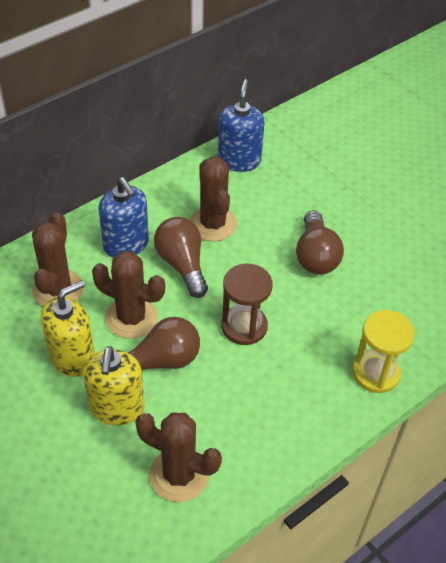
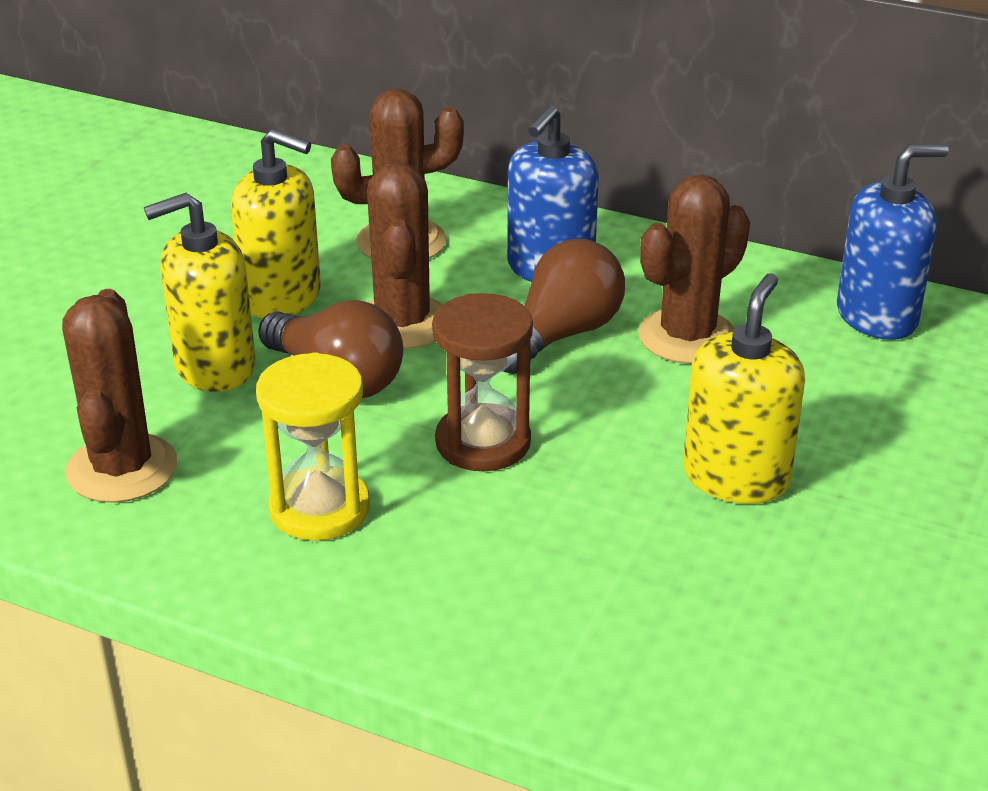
camera: 65 degrees right, 15 degrees down
(315, 256) = (736, 477): brown light bulb -> yellow soap dispenser
(376, 373) = (506, 644): yellow hourglass -> yellow hourglass (319, 508)

